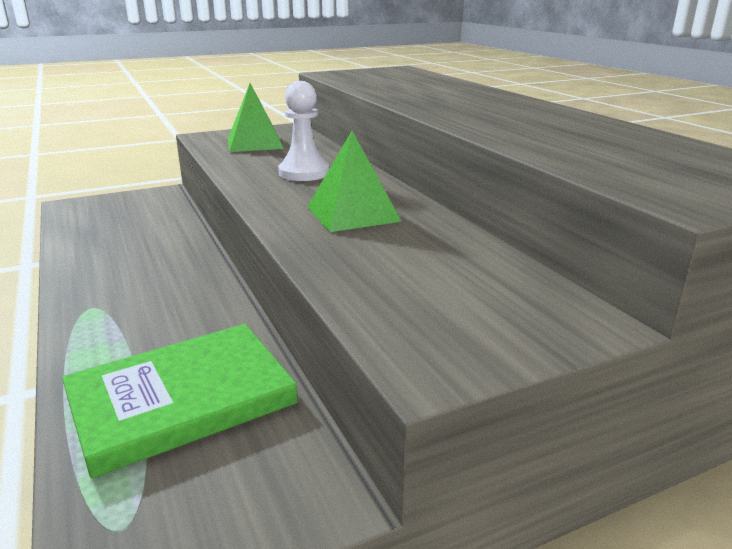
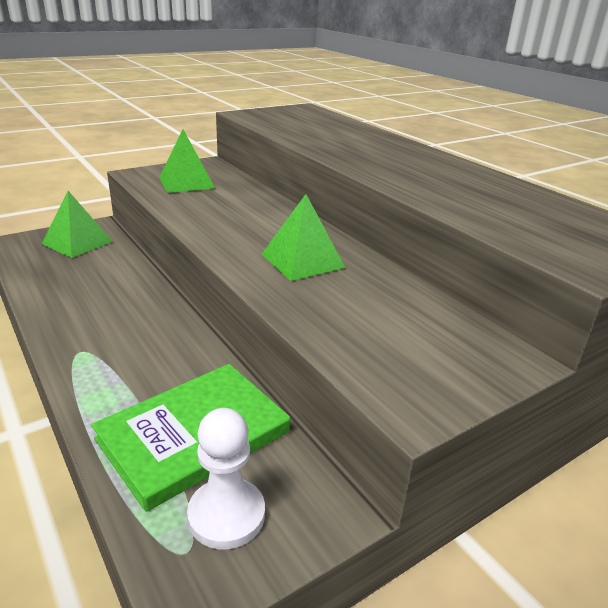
camera: 10 degrees left, 5 degrees up
(134, 206) = (77, 242): none -> green pyramid
(304, 173) = (244, 216): white pawn -> white pawn (226, 515)

